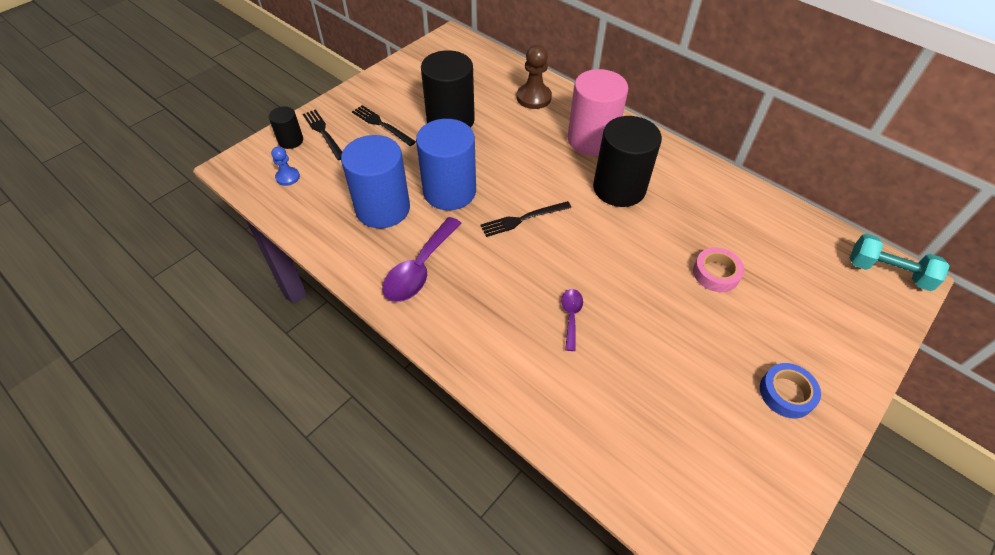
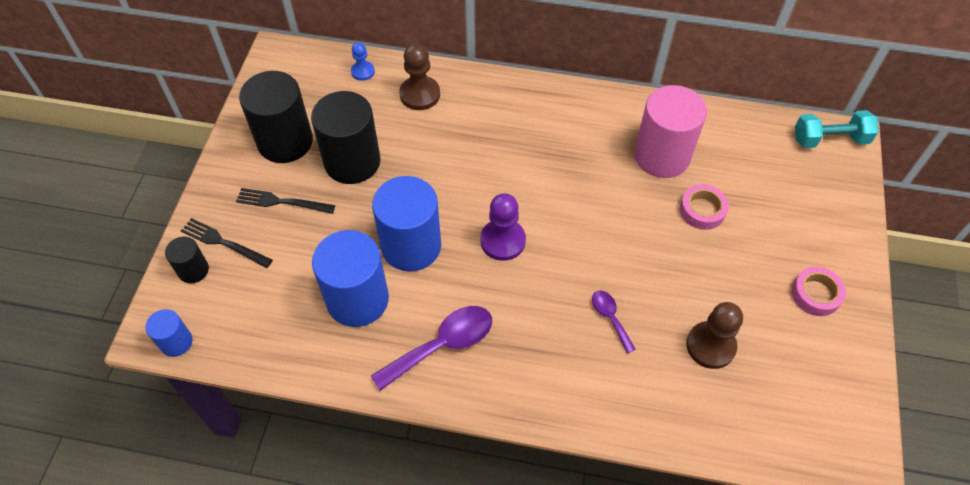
camera: 30 degrees left, 5 degrees up
(243, 178) = (176, 342): none -> blue cylinder
(287, 177) = (226, 315): blue pawn -> blue pawn (362, 71)
(419, 269) = (442, 345): purple spoon -> purple spoon turned 120 degrees counterclockwise
(523, 219) = (503, 241): black fork -> purple pawn
(591, 139) = (509, 119): pink cylinder -> pink cylinder (662, 156)
(619, 188) = (568, 162): black cylinder -> black cylinder (285, 141)
(648, 384) = (710, 346): none -> brown pawn
(786, 393) = (816, 294): blue tape -> pink tape

